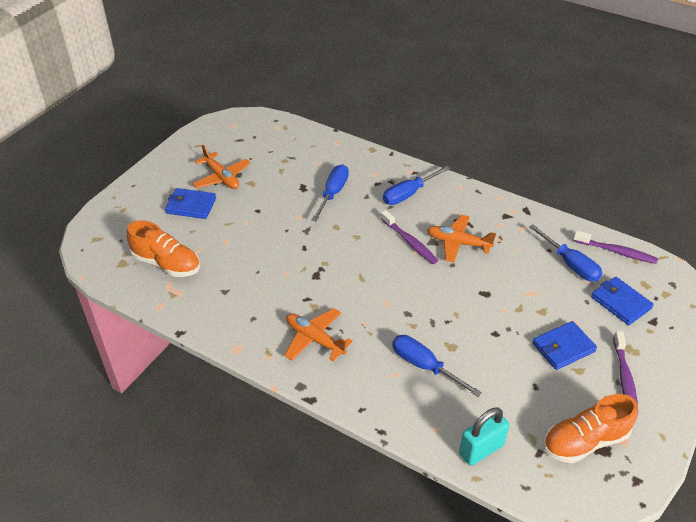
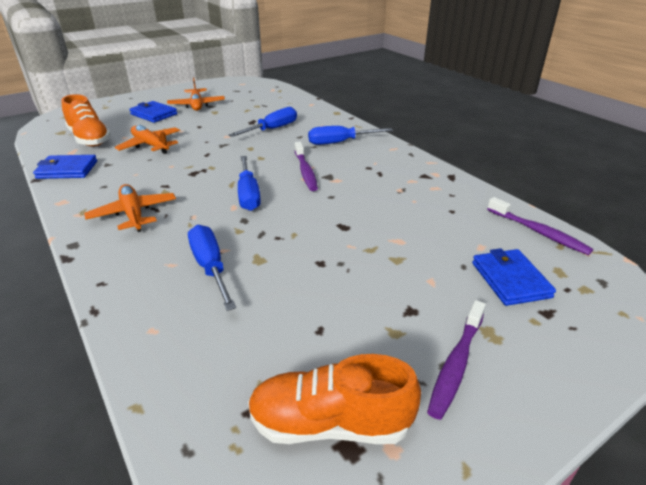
camera: 25 degrees right, 10 degrees down
(458, 243) = (353, 183): orange plane -> orange plane (151, 145)
(481, 449) = (179, 375): turquoise padlock -> none
(563, 347) = (393, 301): blue wallet -> blue wallet (67, 170)
(570, 264) = (468, 228): blue screwdriver -> blue screwdriver (248, 194)

